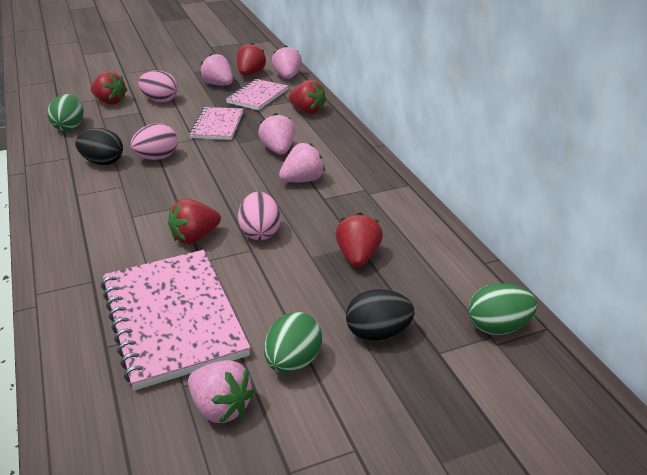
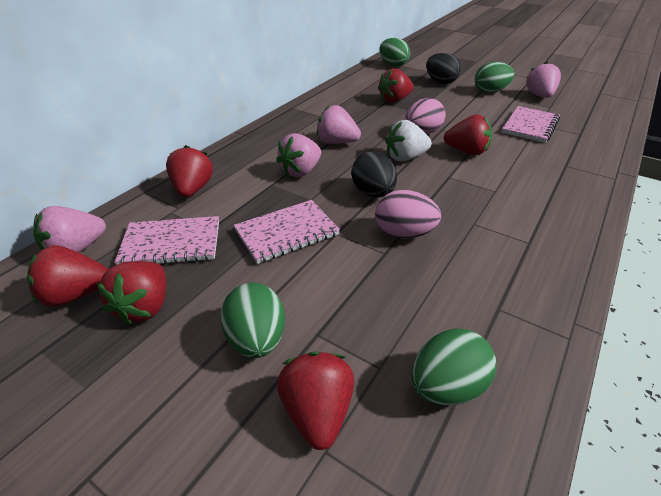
camera: 125 degrees left, 5 degrees up
(103, 162) = (464, 268): black egg -> black egg (373, 193)
(160, 100) = (257, 339): pink egg -> green egg
(172, 318) = (530, 126): pink notebook -> pink notebook, size x0.57
(218, 84) = (145, 307): pink strawberry -> red strawberry
(233, 200) = (405, 158): none -> white strawberry

